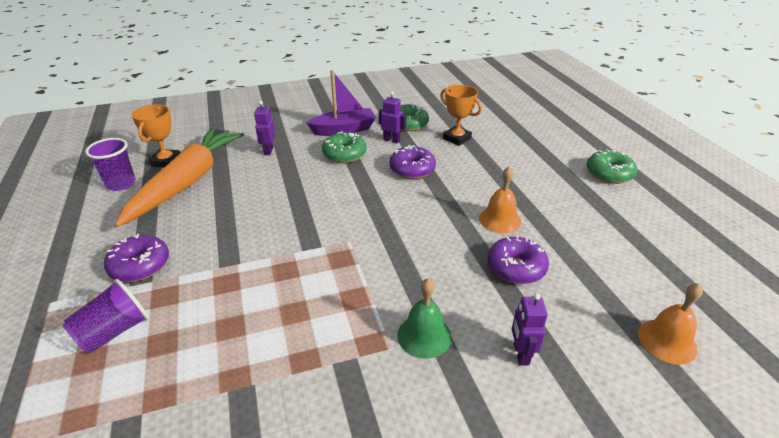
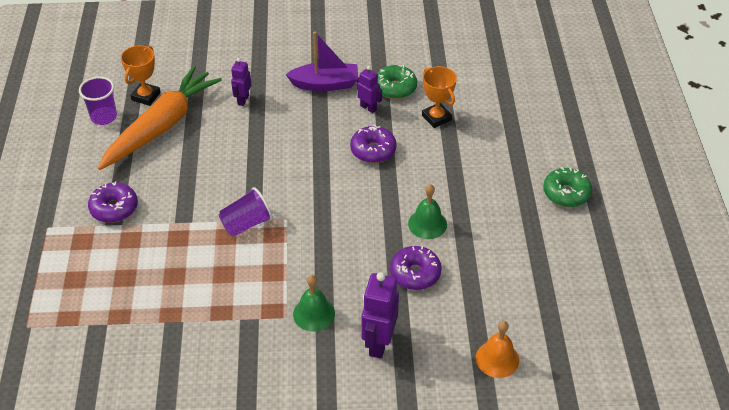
camera: 15 degrees right, 10 degrees up
(114, 332) = (92, 261): purple cup -> purple cup (246, 224)
(344, 154) = (314, 118): green donut -> none
(499, 219) = (427, 224): orange bell -> green bell
(520, 354) = (378, 343): purple robot -> purple robot, size x1.69

